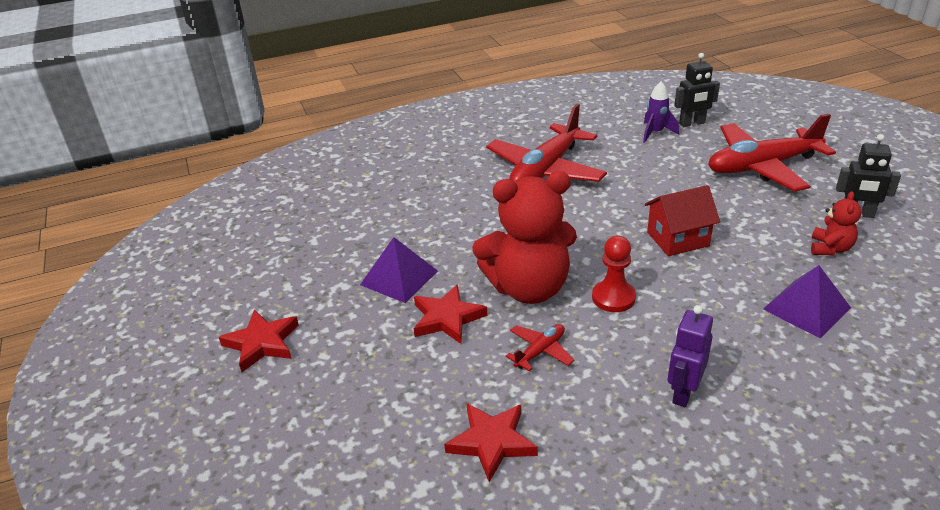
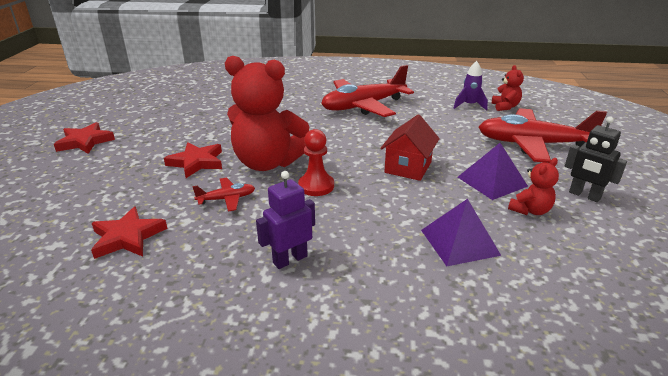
camera: 25 degrees right, 5 degrees down
(399, 278) = (199, 134): purple pyramid -> purple pyramid (492, 181)
(677, 239) = (408, 167): red house -> red house turned 75 degrees counterclockwise
(692, 123) = (505, 107): black robot -> red teddy bear

